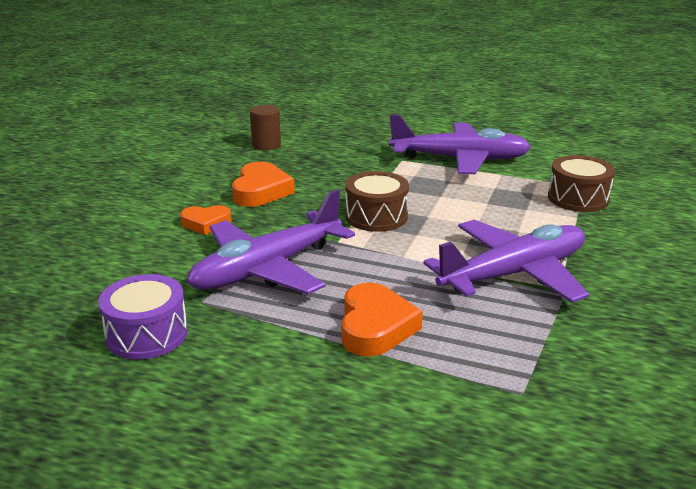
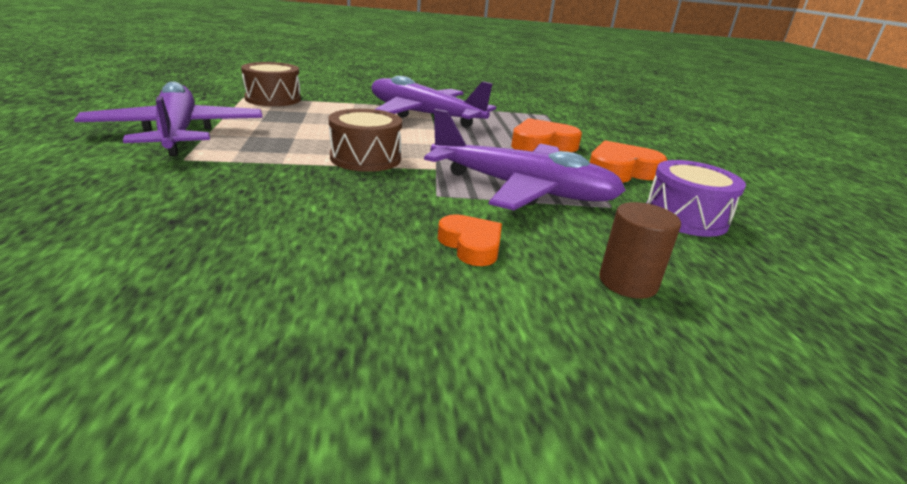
camera: 120 degrees left, 0 degrees up
(261, 191) = (338, 229): orange heart -> orange heart (621, 170)
(266, 145) = (102, 271): brown cylinder -> brown cylinder (628, 282)

